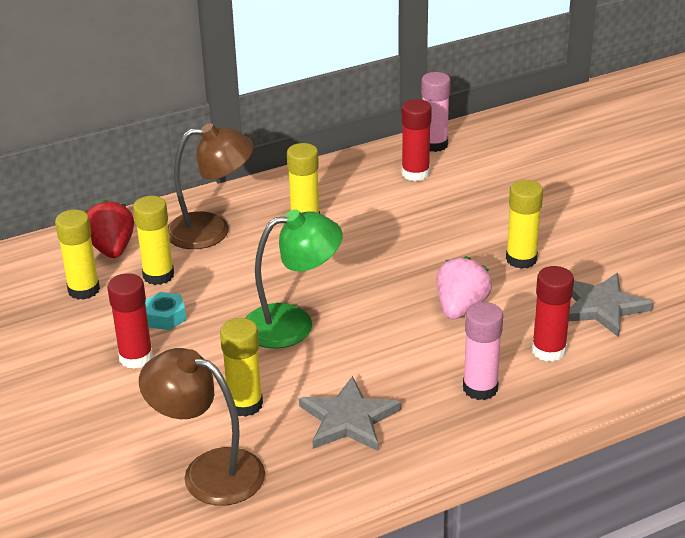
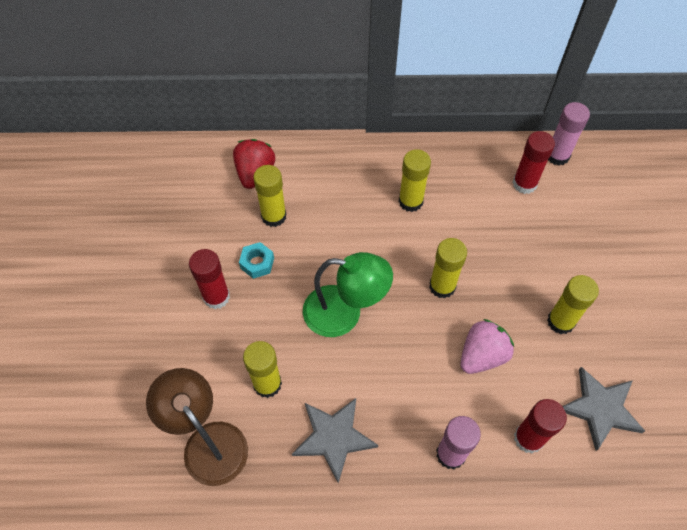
camera: 25 degrees right, 25 degrees up
(83, 290) = (215, 209): yellow glue stick -> yellow glue stick (442, 286)
(211, 230) = (335, 183): brown lamp -> none

